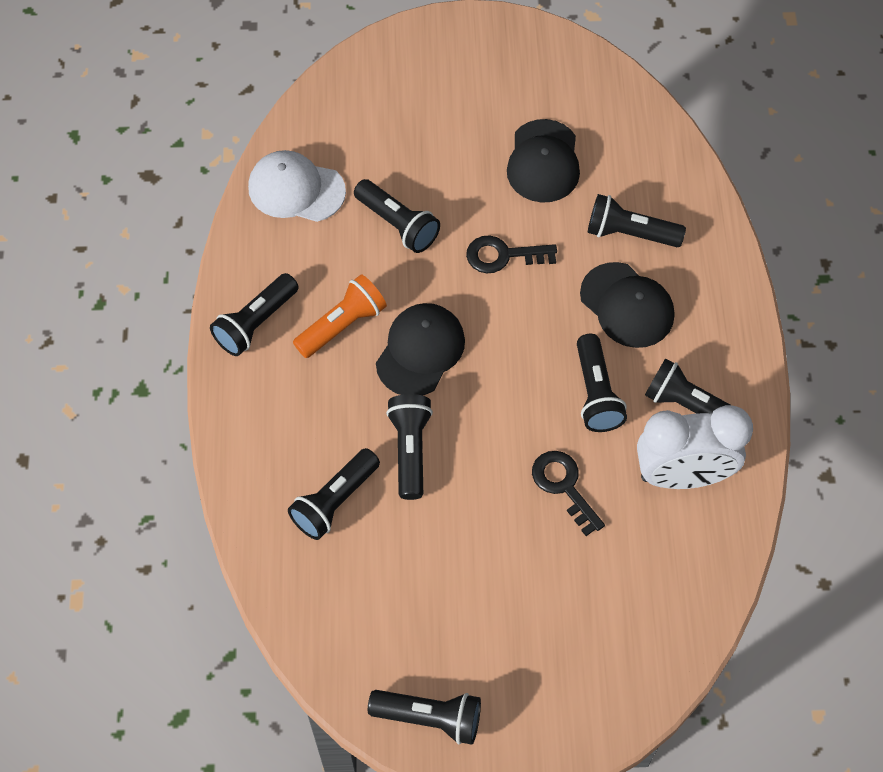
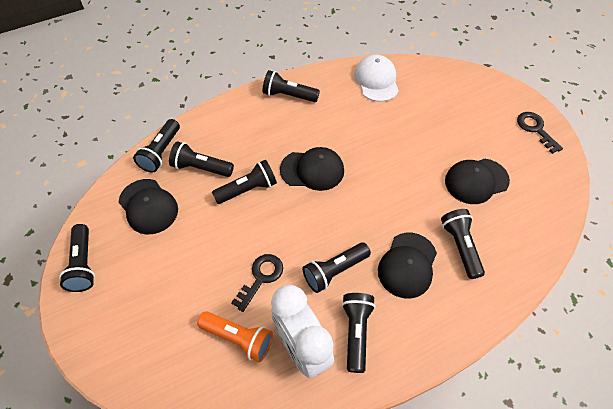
camera: 65 degrees right, 5 degrees down
(342, 325) = (308, 130): orange flashlight -> orange flashlight (238, 338)
(370, 599) = (148, 206): none -> black cap
(397, 224) = (385, 129): black flashlight -> black flashlight (161, 152)
(503, 256) = (398, 185): black key -> black key (535, 129)

